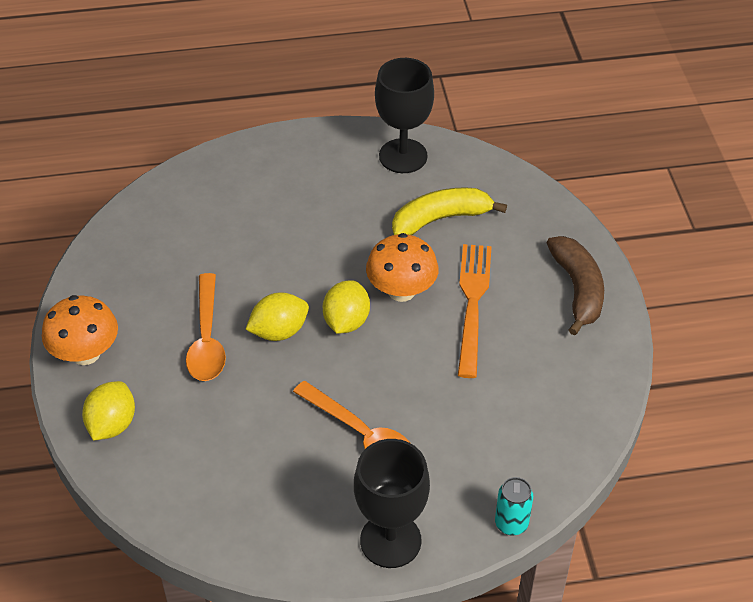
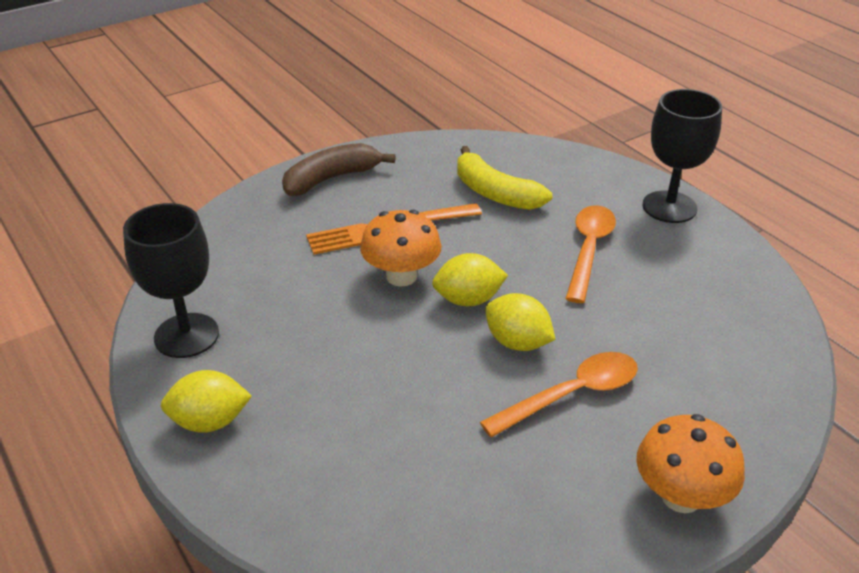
camera: 115 degrees left, 10 degrees down
(112, 424) = (742, 423): yellow lemon -> yellow lemon (210, 422)
(440, 219) = (281, 279): yellow banana -> yellow banana (495, 193)
(511, 523) = (596, 159): turquoise can -> none

